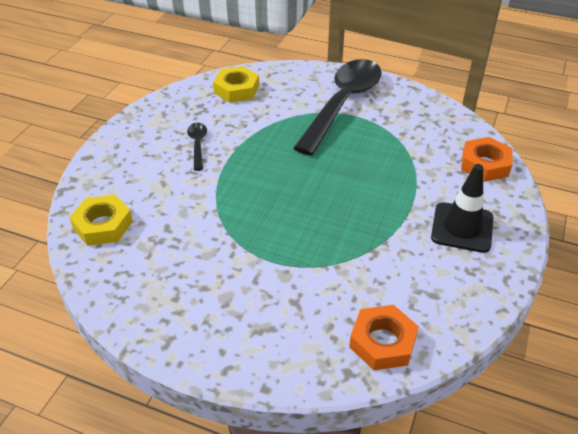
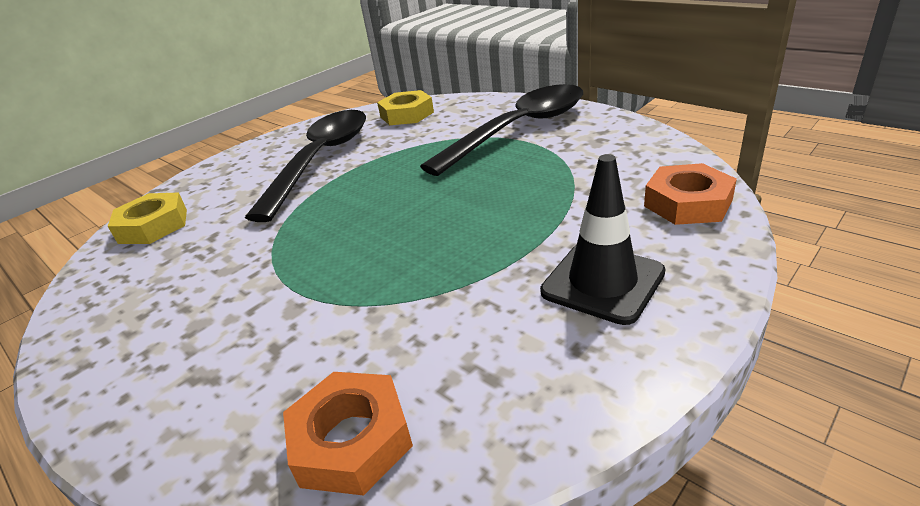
camera: 25 degrees right, 10 degrees down
(197, 145) = (321, 160): black spoon -> black spoon, size x2.43

